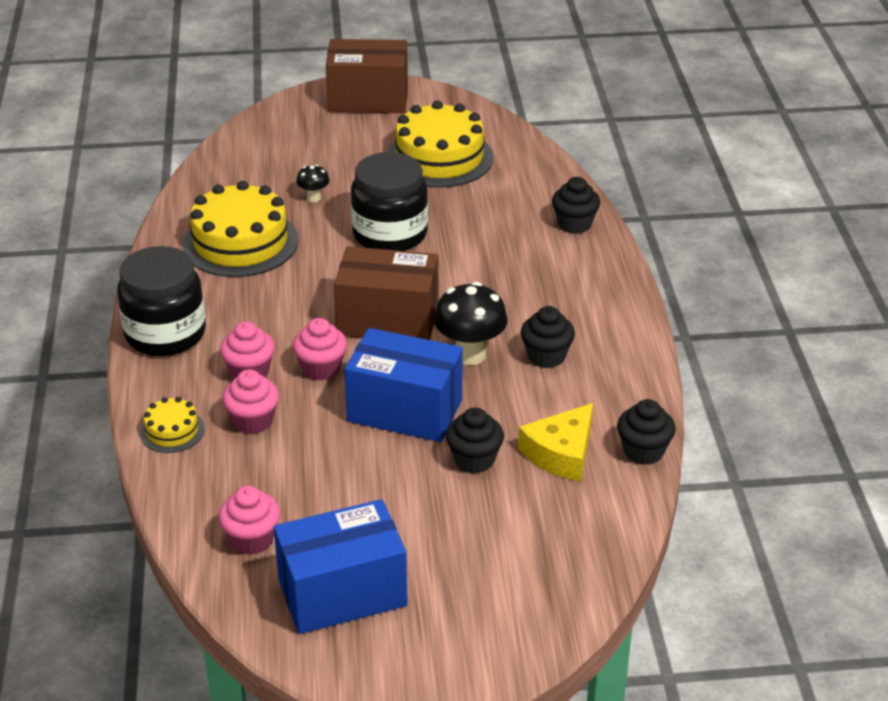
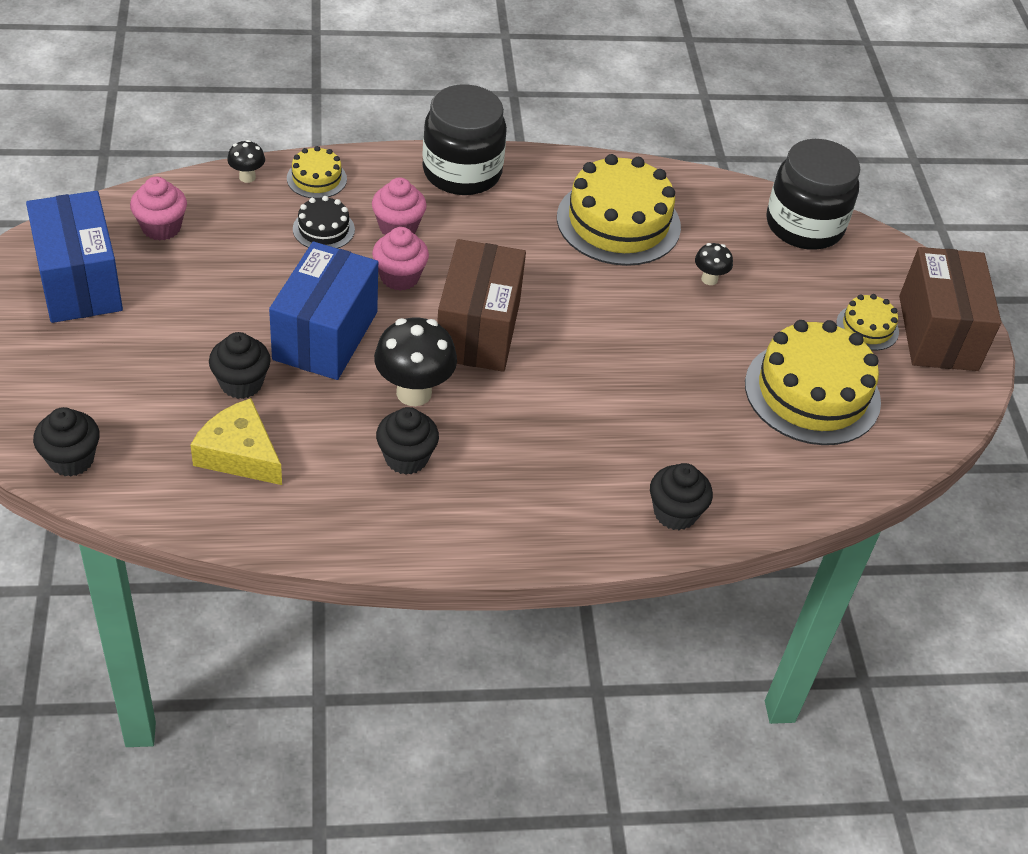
camera: 85 degrees right, 10 degrees up
(168, 482) = (247, 177): none -> black mushroom
(253, 421) = (323, 229): pink cupcake -> black cake
(365, 129) = (867, 327): none -> yellow cake
(390, 234) = (641, 339): black jar -> black jar (804, 225)
(643, 451) = (231, 526): black cupcake -> black cupcake (71, 459)

